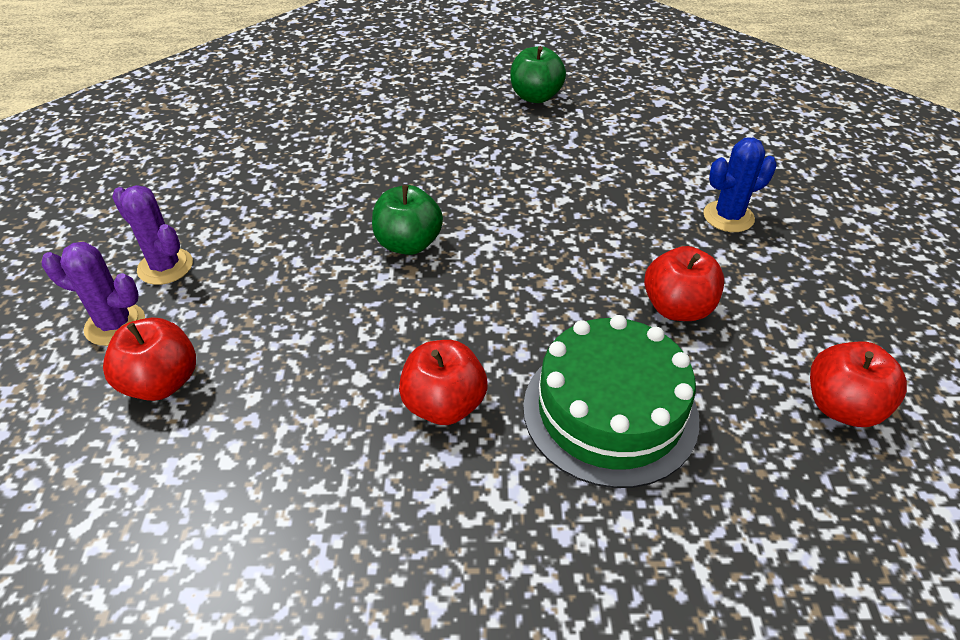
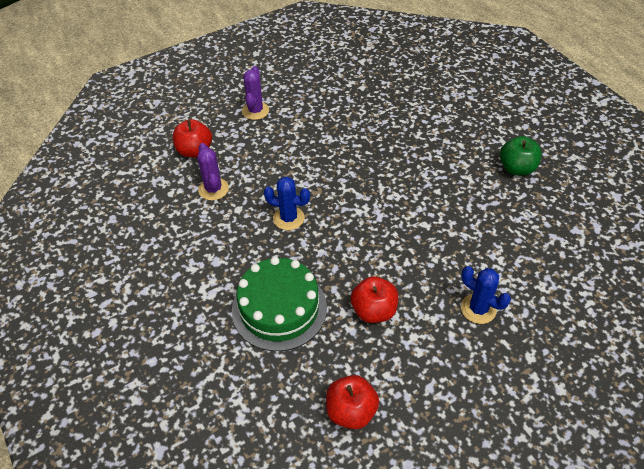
camera: 60 degrees right, 5 degrees up
(115, 324) = (213, 118): purple cactus -> purple cactus (213, 189)
(408, 244) = (335, 180): green apple -> none
(436, 324) = (288, 218): none -> blue cactus
(444, 405) = (242, 245): red apple -> none

